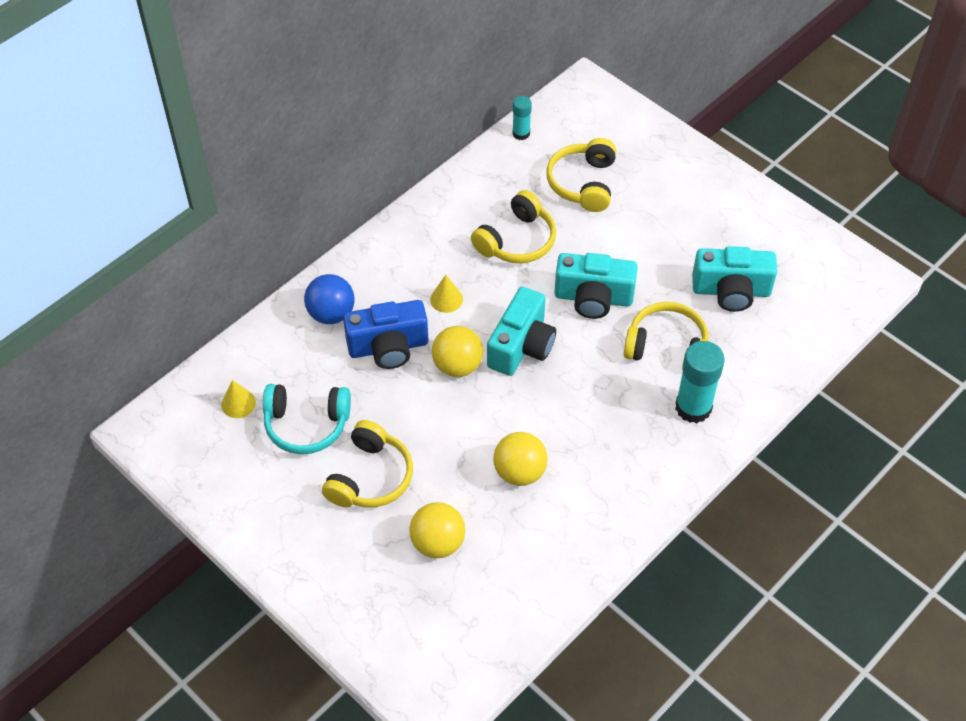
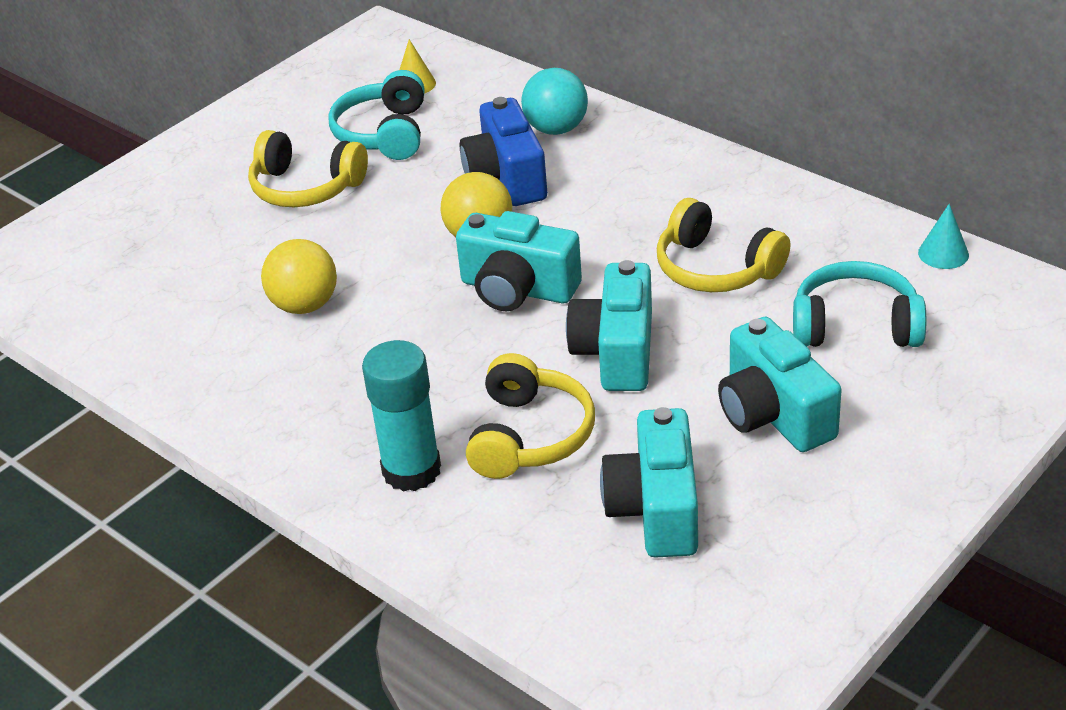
camera: 90 degrees right, 15 degrees down
(331, 314) = (556, 129): blue ball -> turquoise ball
(438, 543) = (205, 248): yellow ball -> none
(446, 299) = (593, 216): yellow cone -> none
(521, 133) = (943, 253): turquoise glue stick -> turquoise cone
(583, 183) = (855, 326): yellow headphones -> turquoise headphones
(657, 230) = (773, 414): none -> turquoise camera

